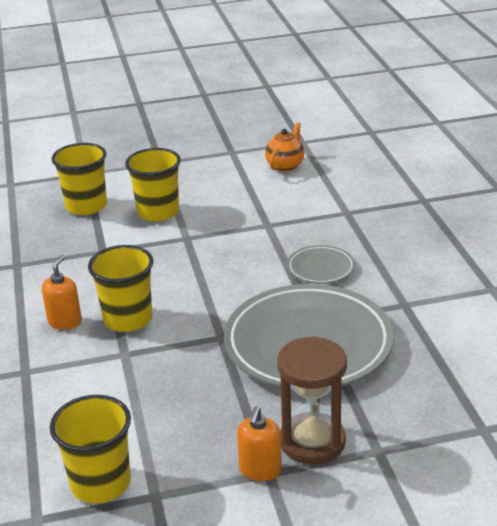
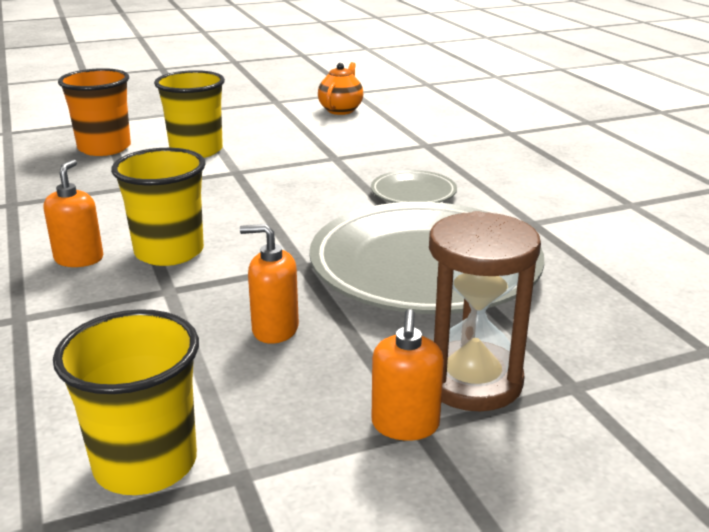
camera: 10 degrees left, 5 degrees down
(86, 206) = (104, 148): yellow cup -> orange cup
(191, 392) = (275, 329): none -> orange soap dispenser

